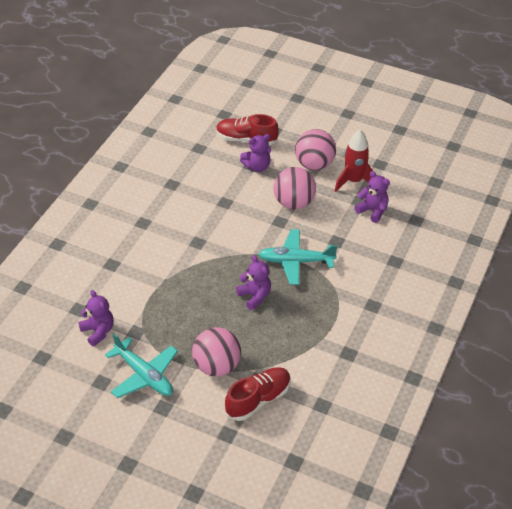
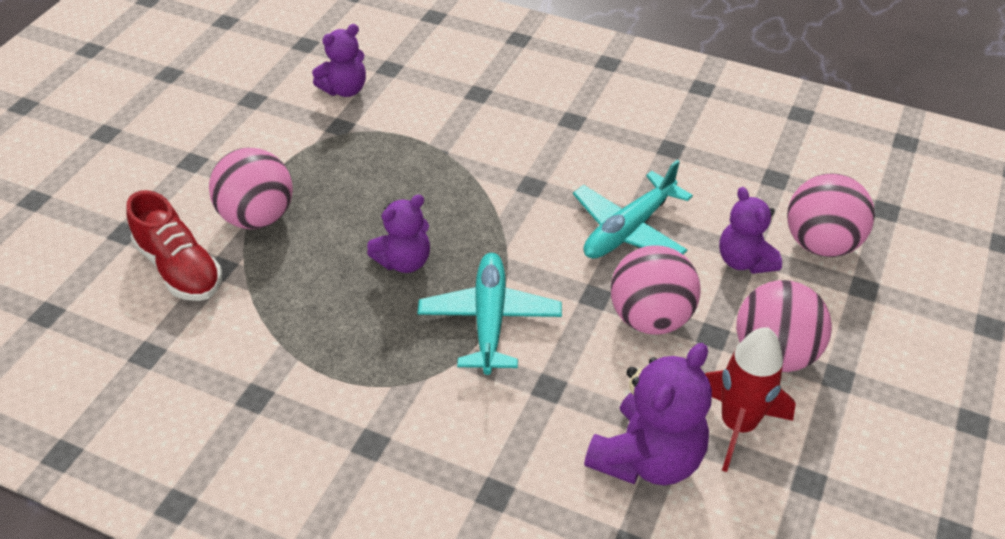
camera: 90 degrees right, 0 degrees up
(144, 375) = (255, 139): turquoise plane -> turquoise plane (628, 230)
(246, 139) = (820, 244): red shoe -> pink ball
(372, 211) = (647, 457): purple teddy bear -> purple teddy bear, size x1.57

